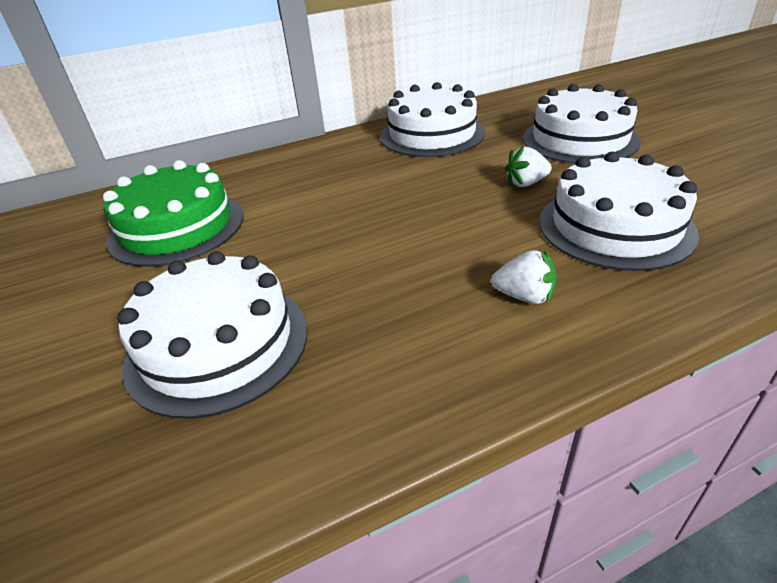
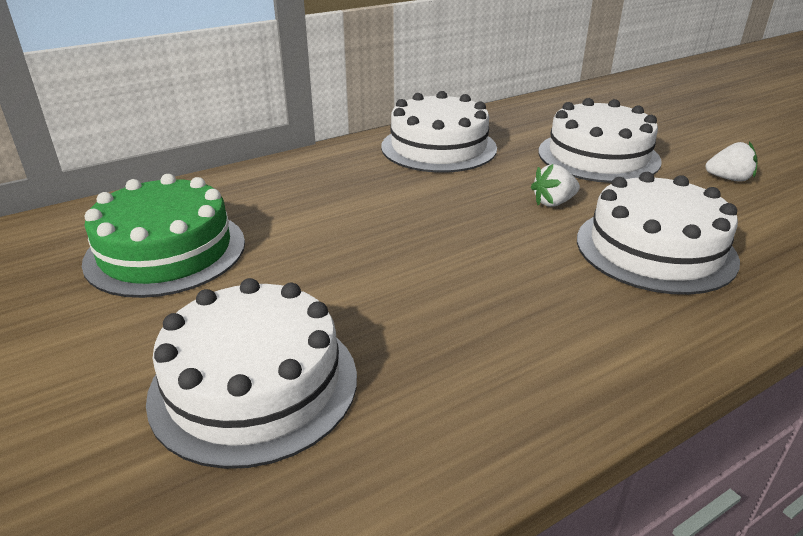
camera: 10 degrees left, 5 degrees down
(524, 296) = (580, 323): white strawberry -> white strawberry (729, 179)

